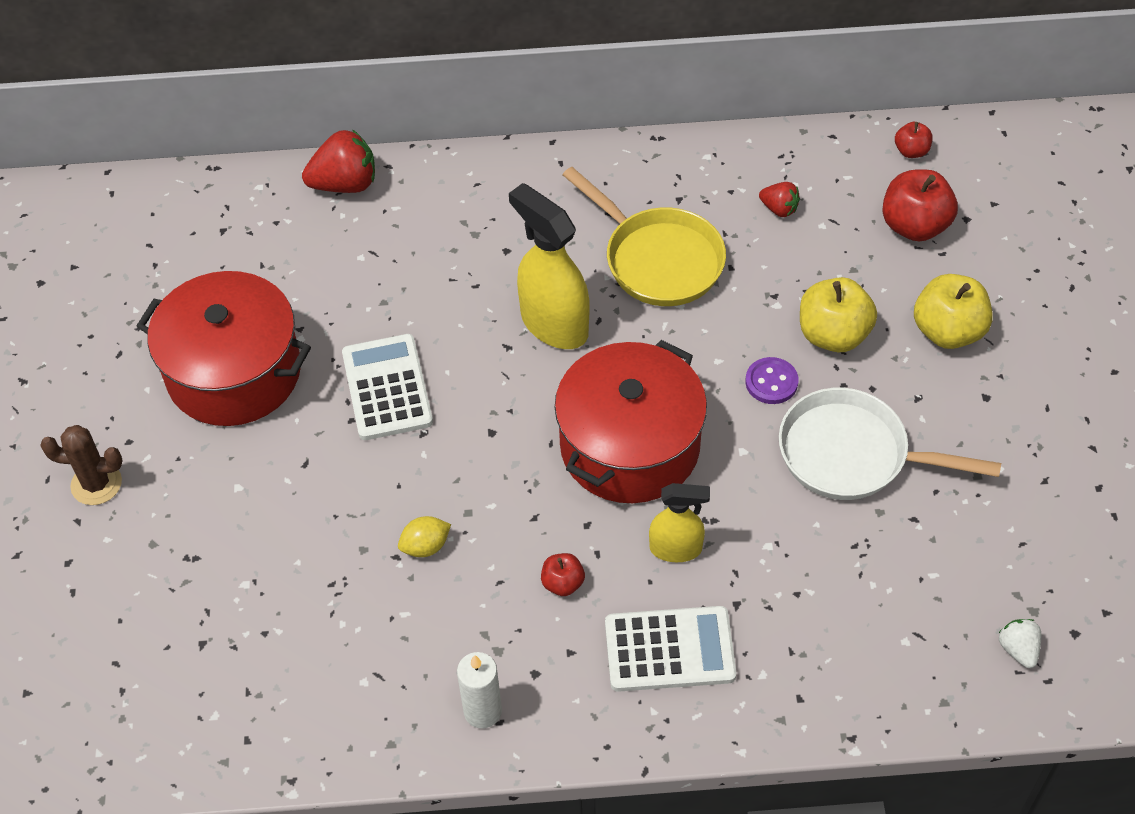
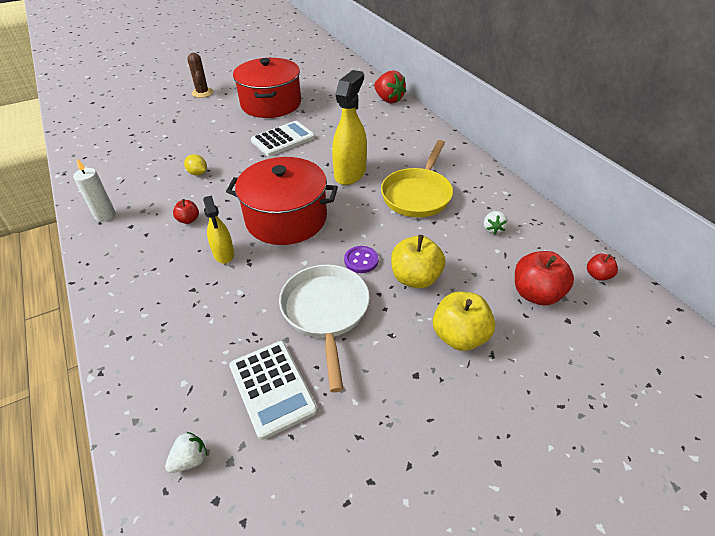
camera: 65 degrees right, 10 degrees down
(669, 649) = (154, 270): white calculator -> white calculator (272, 388)
(779, 209) = (493, 229): red strawberry -> white strawberry

